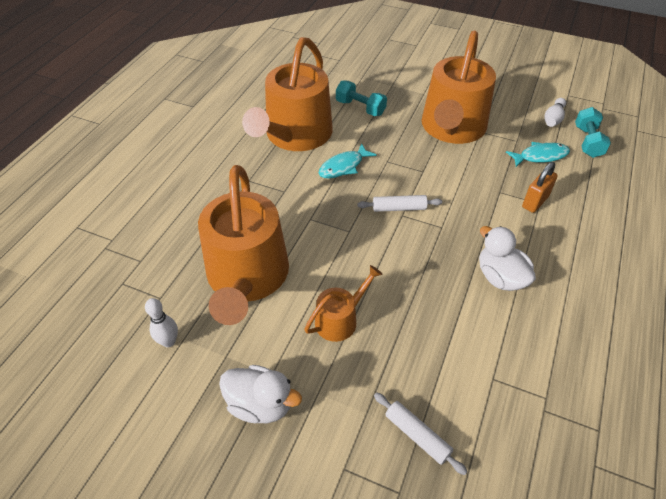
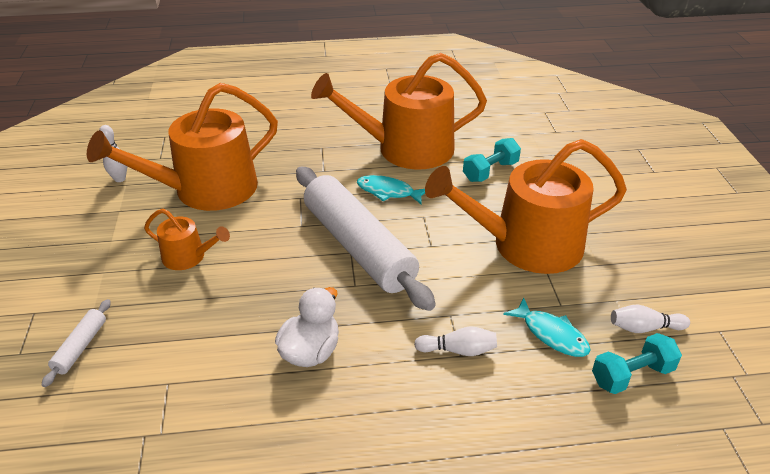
camera: 60 degrees right, 10 degrees down
(260, 404) = (79, 245): white duck -> none
(360, 108) = (490, 171): turquoise dumbbell -> turquoise dumbbell turned 45 degrees clockwise
(399, 208) = (359, 246): white rolling pin -> white rolling pin, size x2.49
(535, 202) = (458, 350): orange padlock -> white bowling pin

